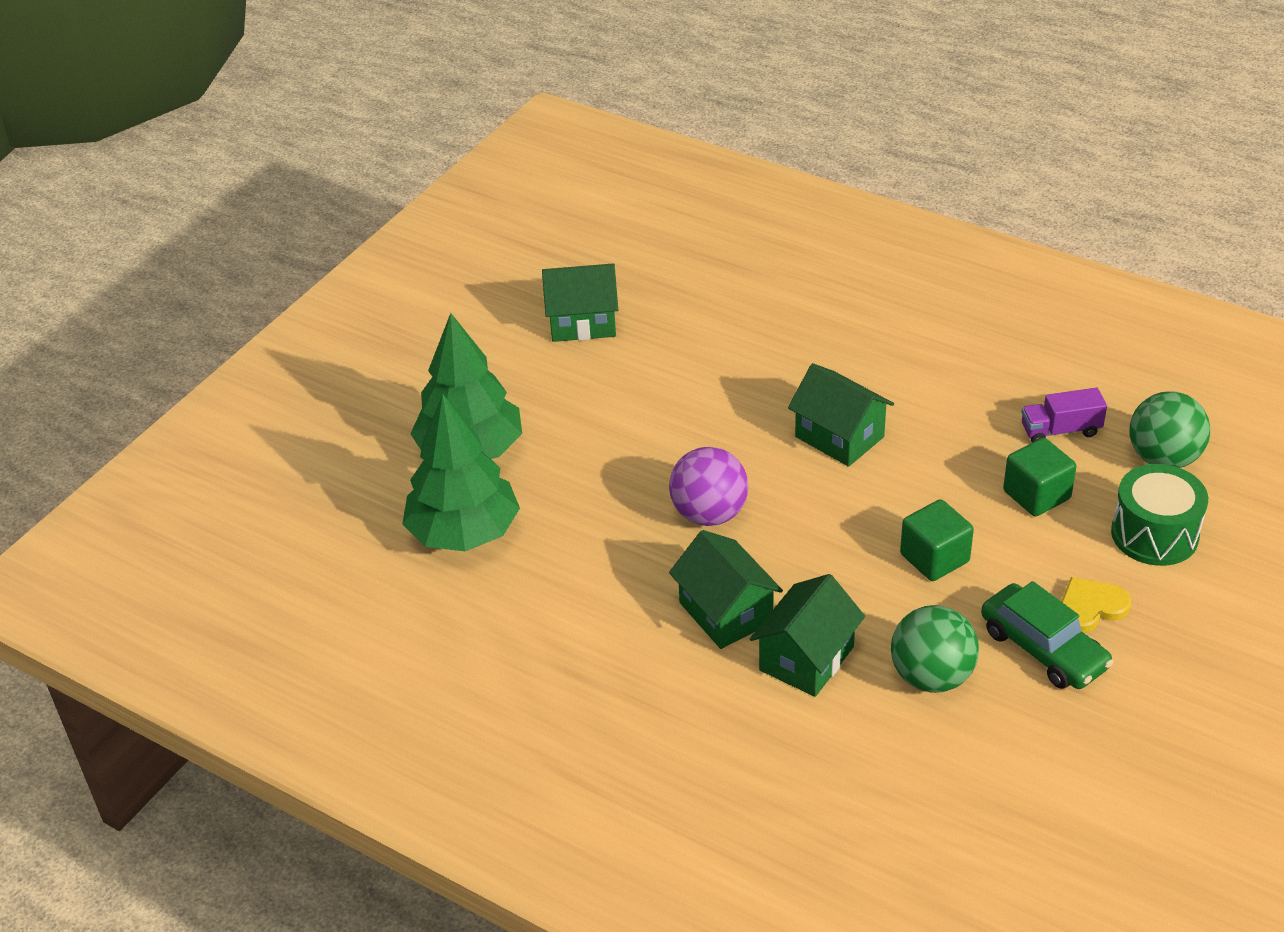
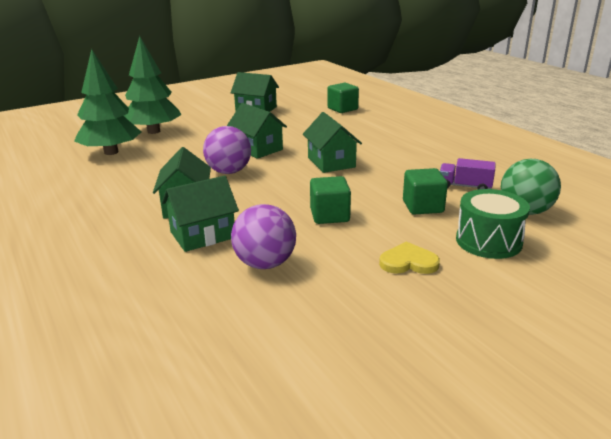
camera: 25 degrees right, 15 degrees down
(697, 440) = (257, 149): none -> green house
(733, 274) = (342, 109): none -> green cube
(931, 676) = (265, 264): green ball -> purple ball
(1043, 648) = (354, 272): green car -> none

